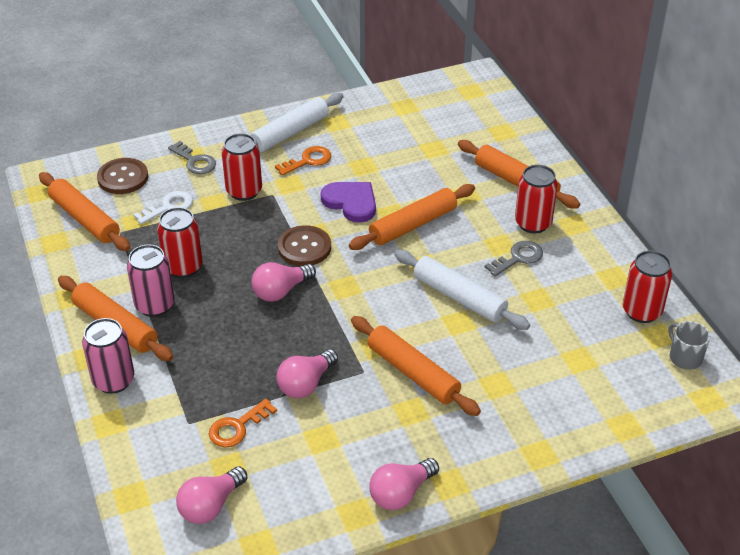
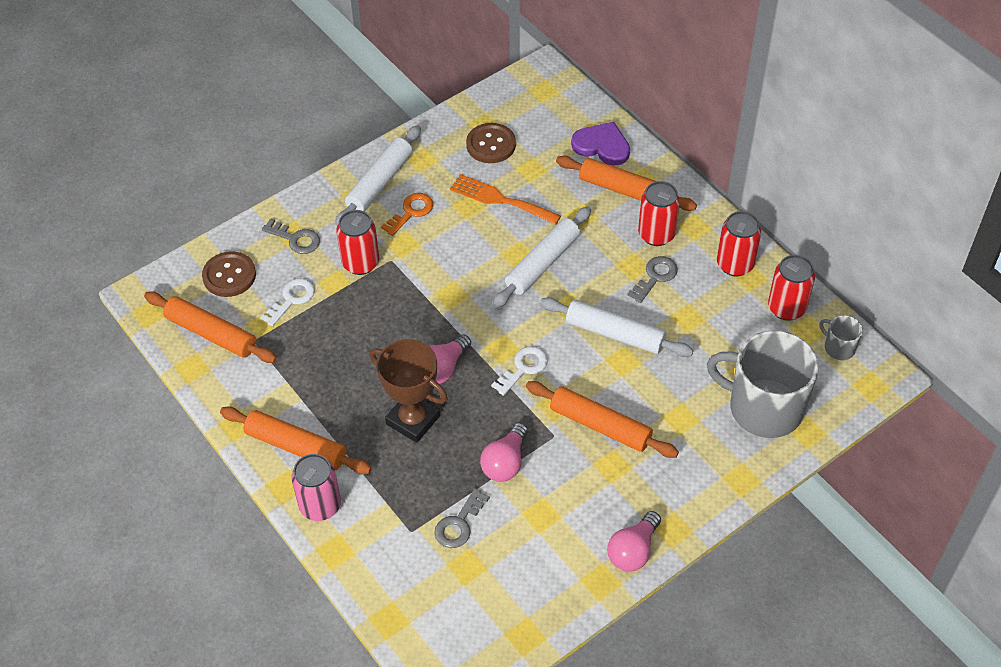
camera: 15 degrees left, 10 degrees up
(155, 305) = (325, 414): pink can -> none
(183, 267) = (335, 365): red can -> red can (735, 264)
(211, 505) = (466, 609): pink light bulb -> none
(233, 328) = (413, 420): none -> brown trophy
(237, 427) = (459, 524): orange key -> grey key
(304, 247) = (446, 314): brown button -> brown button (491, 144)
(351, 202) = (473, 251): purple heart -> purple heart (602, 146)
(358, 307) = (523, 368): none -> white key
(394, 167) = (500, 199): none -> orange fork
(413, 225) = (542, 263): orange rolling pin -> white rolling pin
(586, 394) = (763, 408): none -> grey mug

